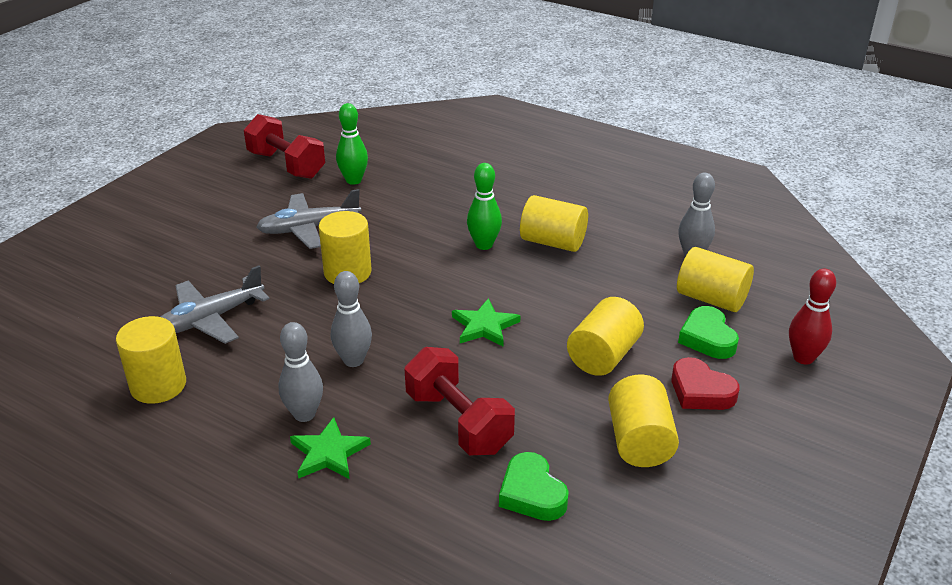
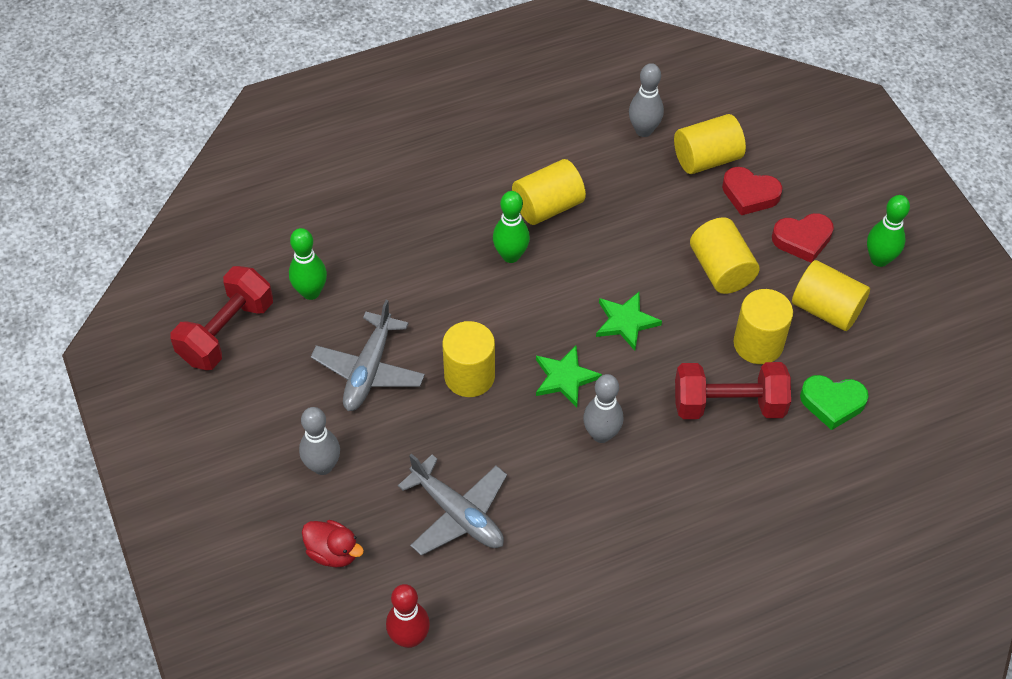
camera: 55 degrees left, 20 degrees up
(130, 278) = (333, 552): none -> red duck
(158, 385) = (527, 591): yellow cylinder -> yellow cylinder (758, 344)
(210, 319) = (458, 514): grey plane -> grey plane turned 45 degrees counterclockwise
(286, 165) = (226, 332): red dumbbell -> red dumbbell turned 45 degrees counterclockwise
(304, 414) = (645, 501): grey bowling pin -> grey bowling pin (323, 466)
(328, 453) = (703, 506): green star -> green star (565, 378)
(707, 338) = (749, 194): green heart -> red heart
(746, 454) = (879, 259): none -> green bowling pin
(803, 358) = (812, 157): red bowling pin -> red bowling pin (409, 638)

